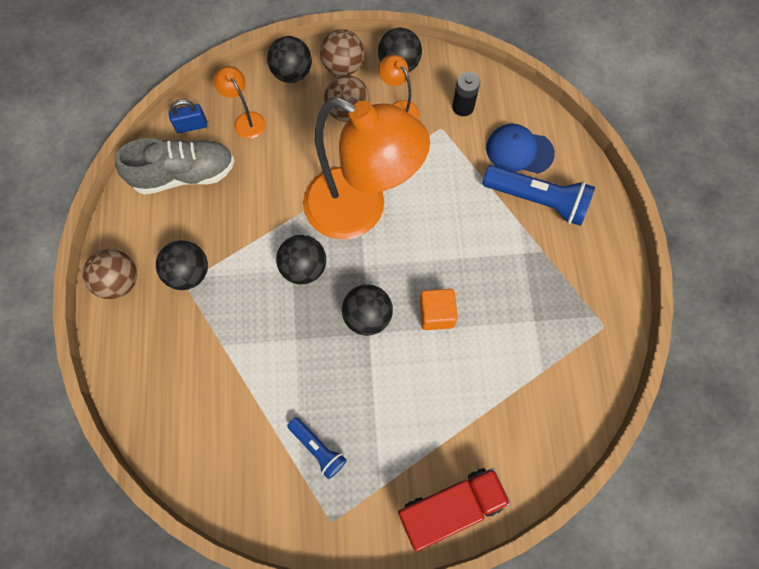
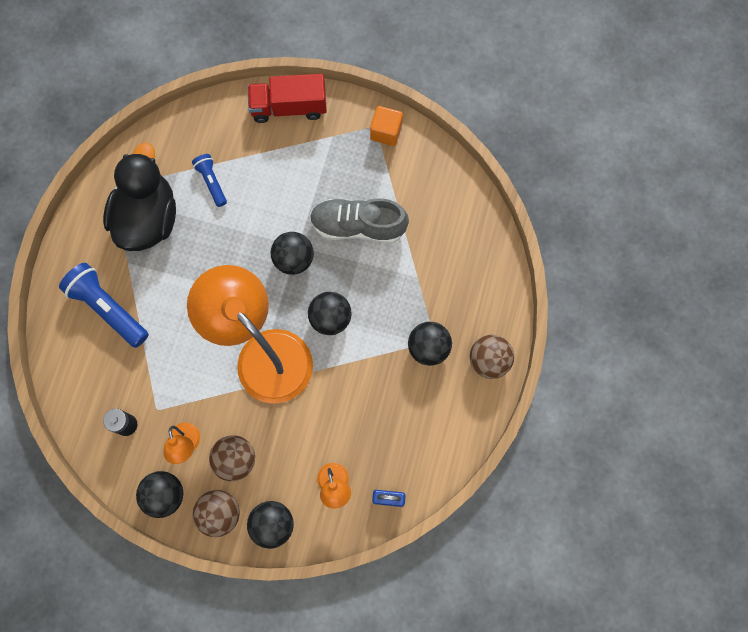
camera: 160 degrees left, 5 degrees up
(184, 175) = (408, 446): grey shoe -> grey shoe (358, 226)
(318, 448) = (368, 176): blue flashlight -> blue flashlight (212, 182)
(436, 314) = (238, 242): orange cube -> orange cube (386, 132)
(519, 151) = (98, 361): blue cap -> none
(547, 305) = (148, 218): none -> black duck

